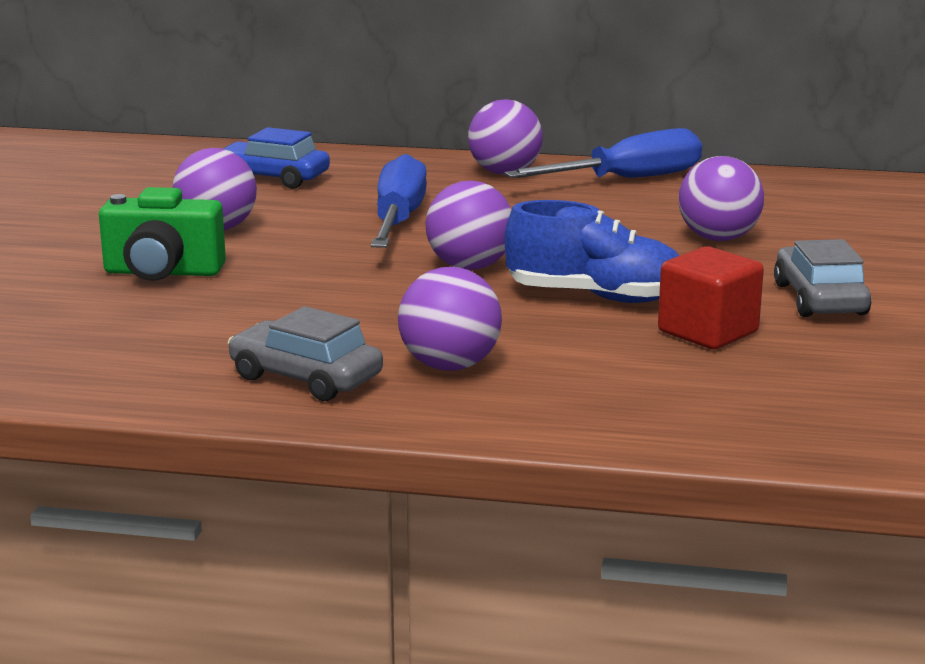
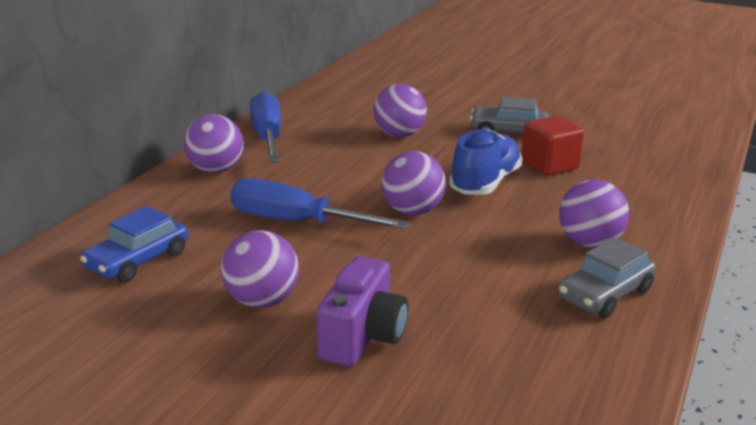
camera: 75 degrees left, 5 degrees up
(163, 272) = (363, 337): green camera -> purple camera

